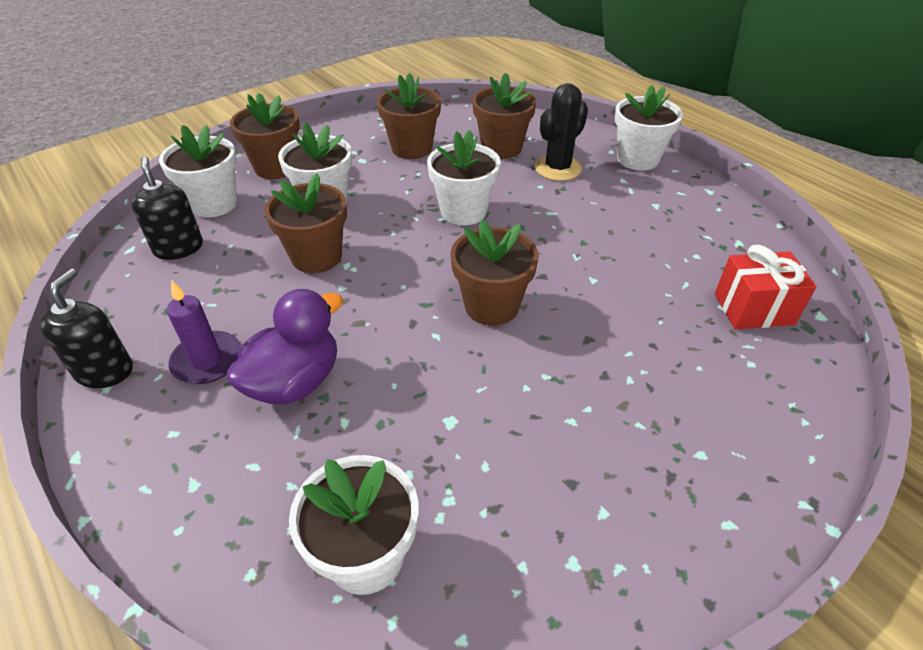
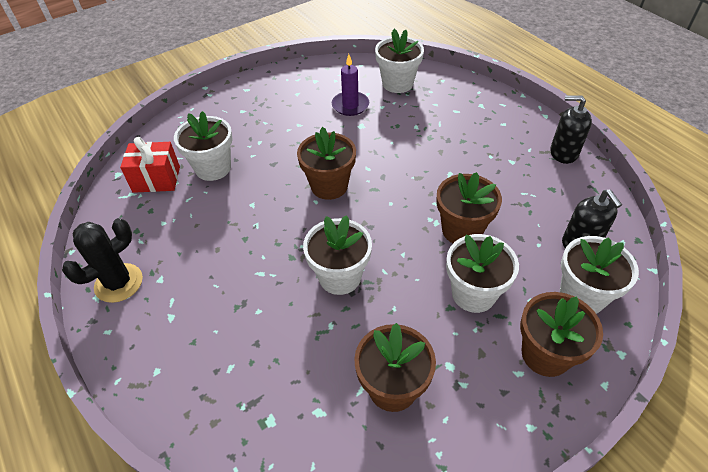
camera: 175 degrees left, 5 degrees up
(104, 371) = (563, 153): black soap dispenser -> black soap dispenser turned 90 degrees clockwise
(207, 360) = (505, 157): purple candle -> purple candle (350, 105)
(295, 382) = (448, 144): purple duck -> none
(501, 148) = (283, 383): brown flower pot -> none
(558, 168) = (230, 339): black cactus -> black cactus (119, 283)
(637, 159) = (135, 353): white flower pot -> white flower pot (213, 168)

